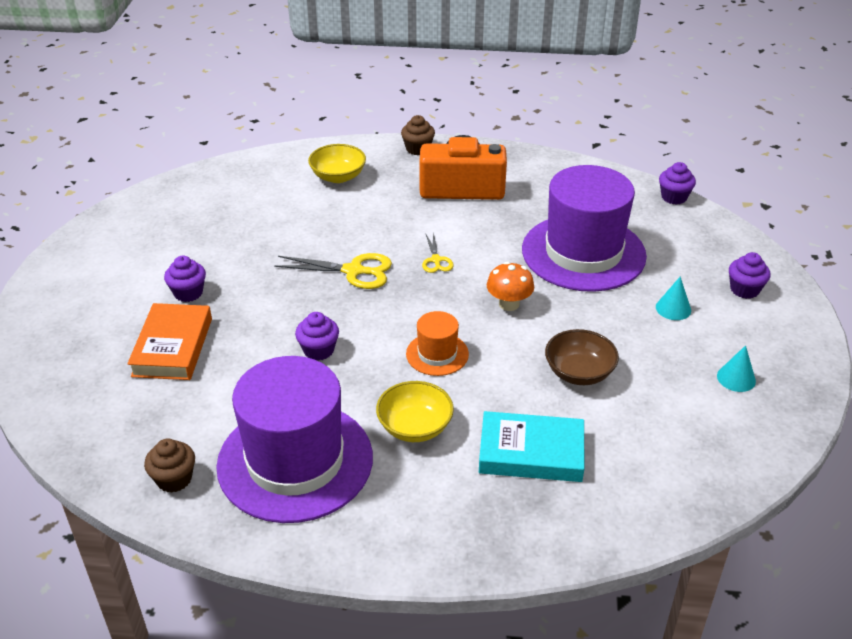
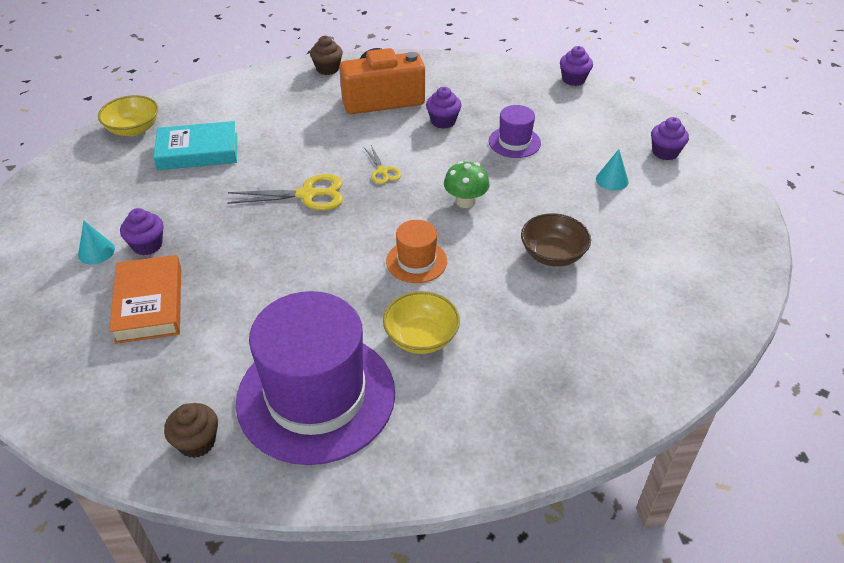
camera: 15 degrees left, 5 degrees up
(318, 350) = (300, 279): purple cupcake -> purple cupcake (443, 121)
(338, 176) = (260, 106): yellow bowl -> yellow bowl (133, 129)
(509, 304) = (465, 201): orange mushroom -> green mushroom
(531, 453) = (538, 340): turquoise book -> turquoise book (198, 151)
(583, 253) = (514, 142): purple hat -> purple hat, size x0.45
(736, 378) = (689, 233): turquoise cone -> turquoise cone (96, 251)

